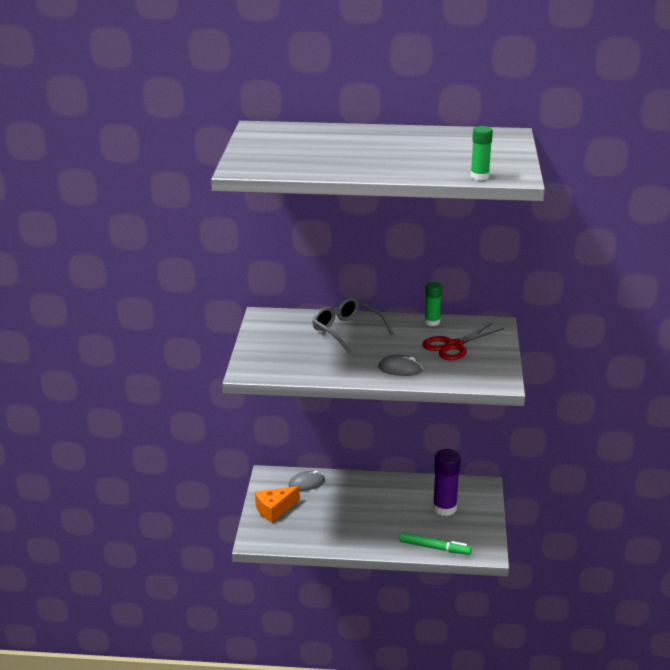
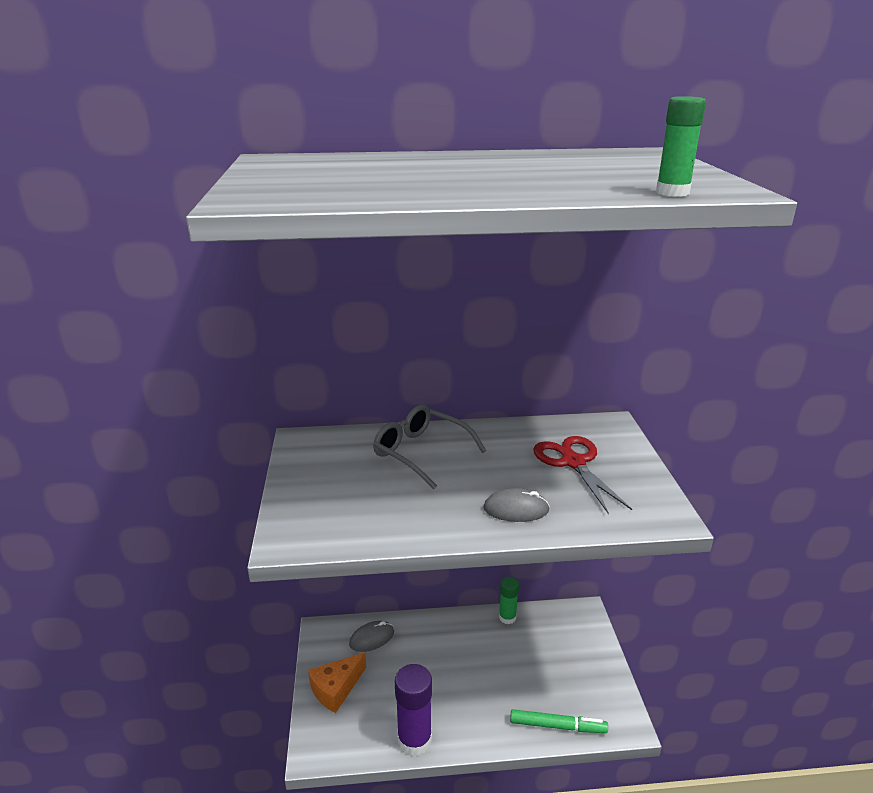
camera: 10 degrees left, 0 degrees up
(432, 322) = (529, 428): green glue stick -> green glue stick (507, 617)
(444, 508) = (550, 655): purple glue stick -> purple glue stick (414, 739)
(453, 346) = (573, 462): red scissors -> red scissors turned 120 degrees clockwise

